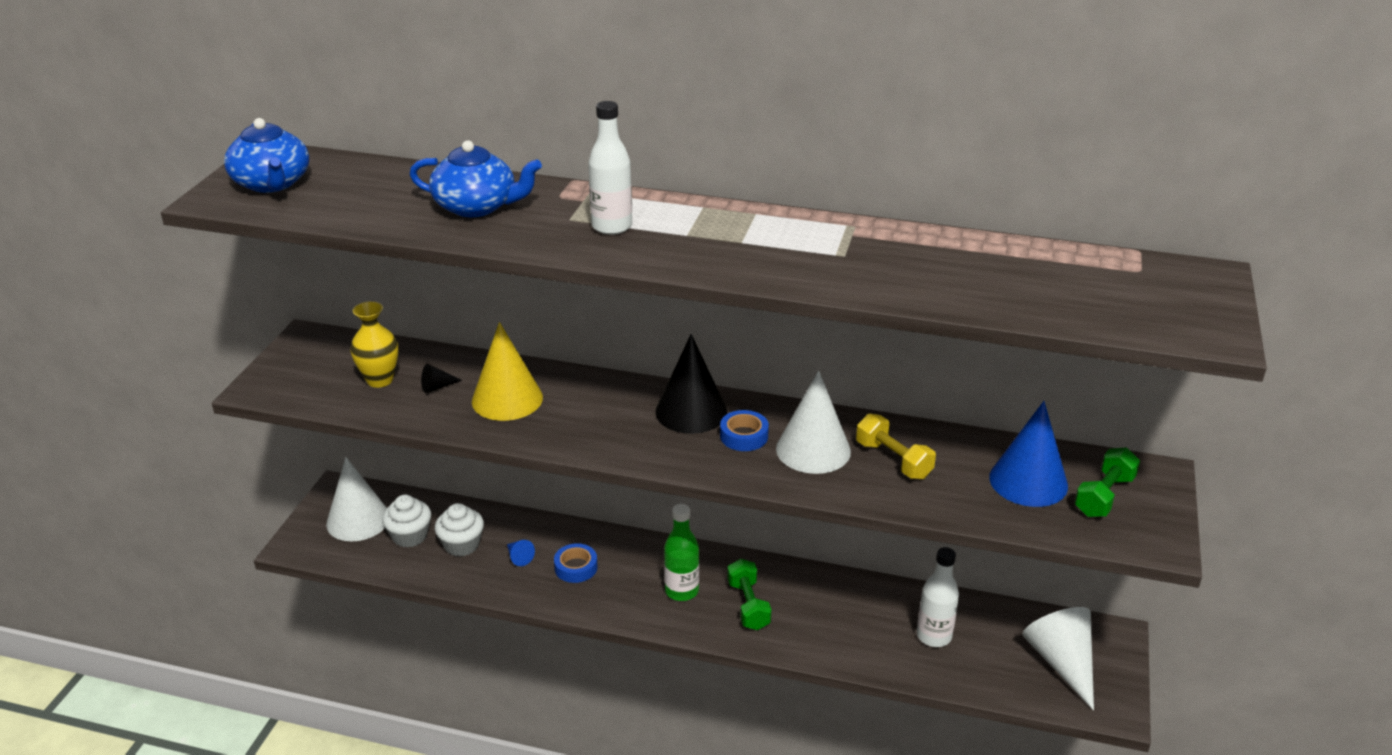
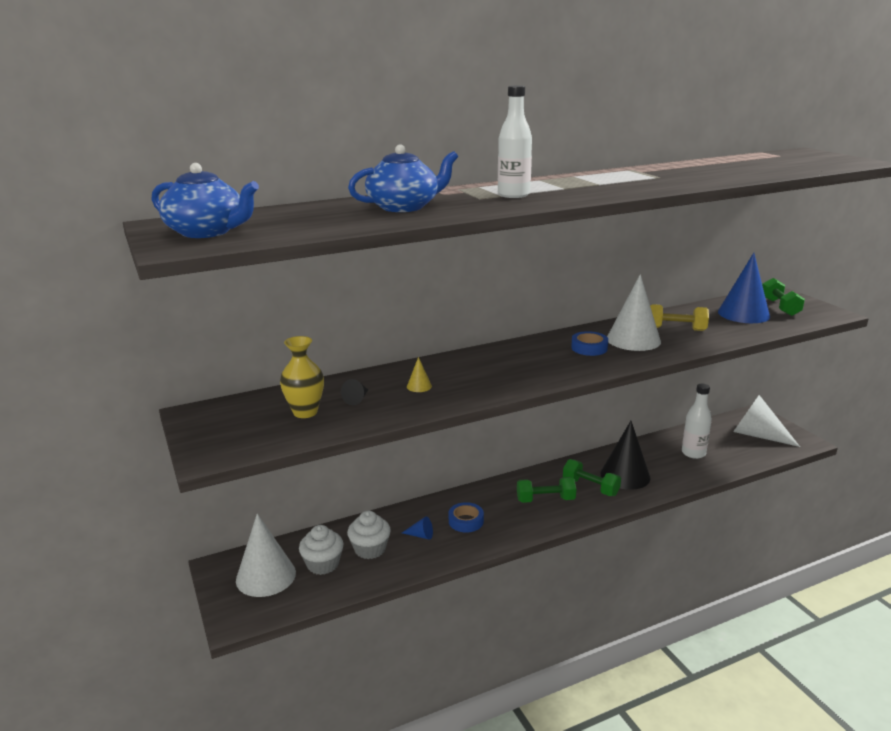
camera: 40 degrees left, 10 degrees down
(507, 399) = (419, 386): yellow cone -> yellow cone, size x0.42
(681, 591) = (545, 500): green bottle -> green dumbbell
(691, 411) = (540, 349): black cone -> black cone (625, 475)

